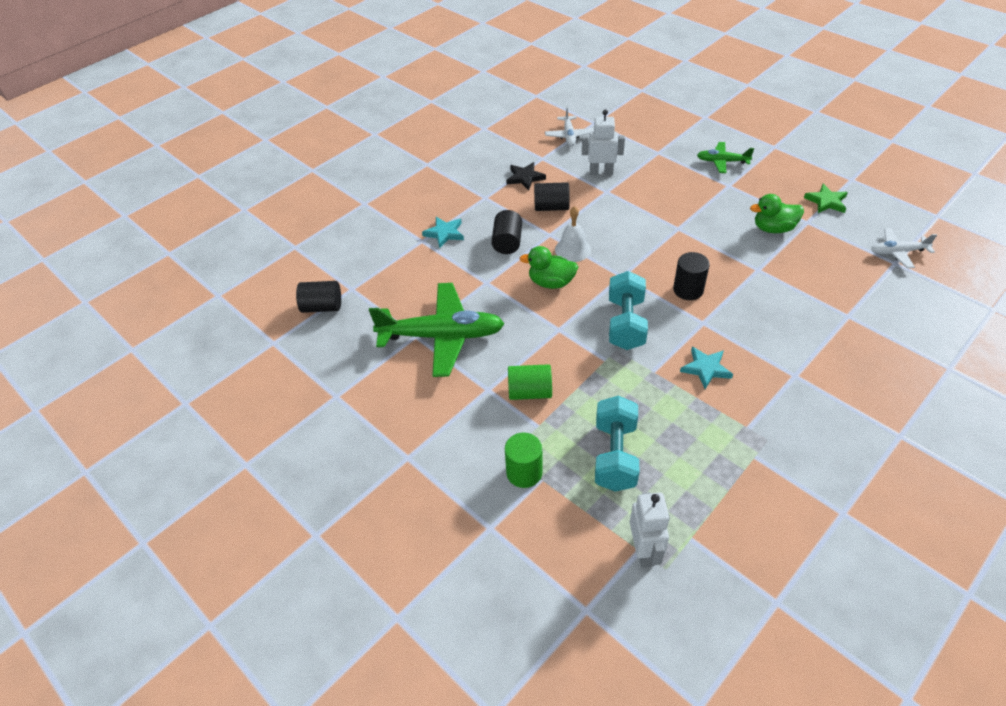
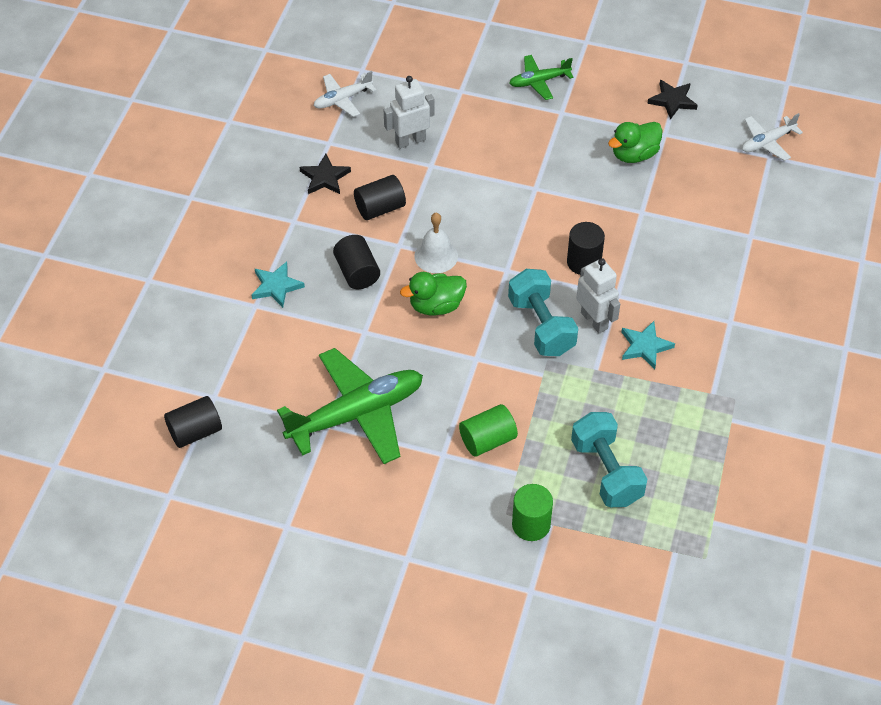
camera: 30 degrees left, 5 degrees up
(569, 136) = (342, 99): white plane -> white plane turned 90 degrees clockwise
(644, 550) = (679, 550): white robot -> white robot (594, 320)
(826, 201) = (672, 100): green star -> black star

